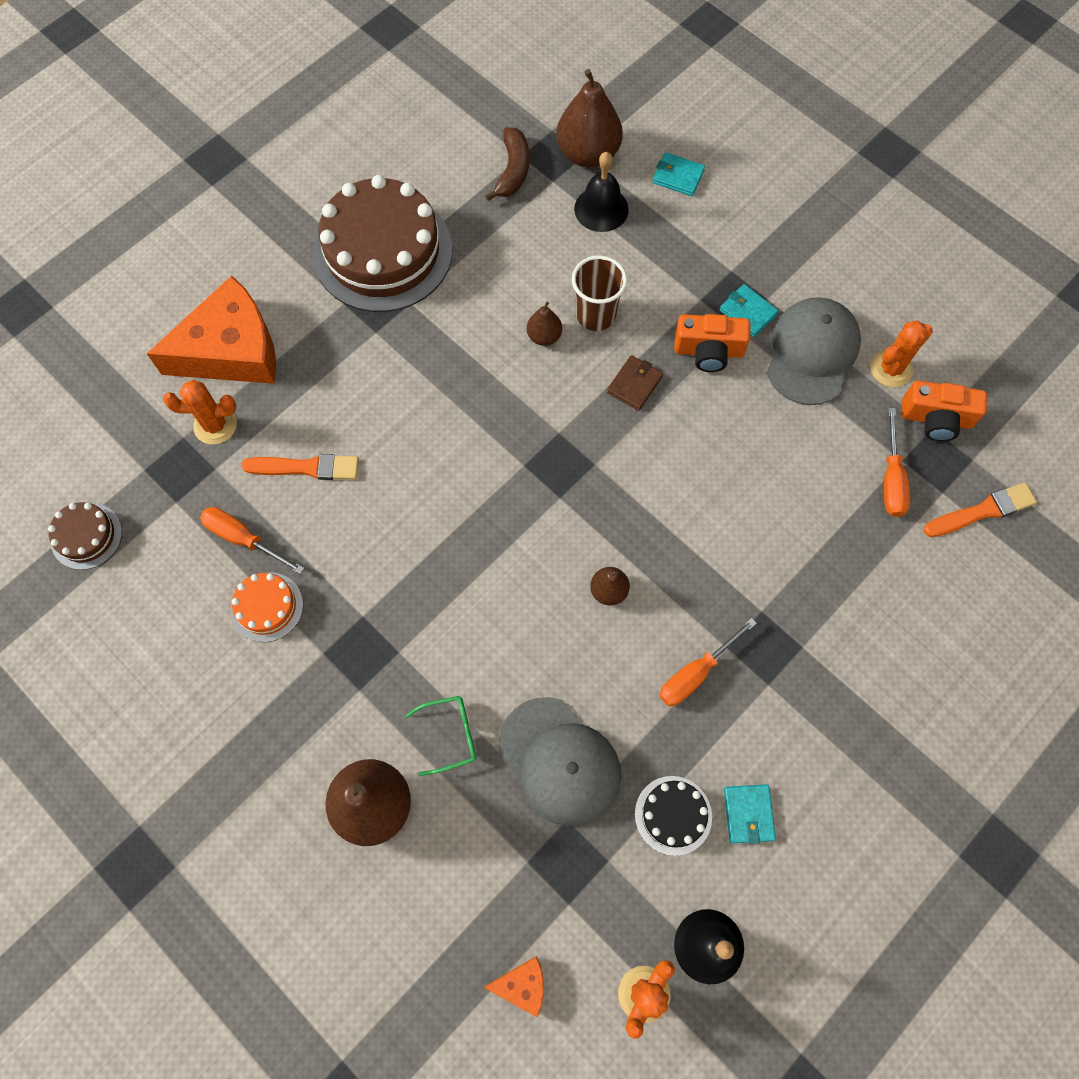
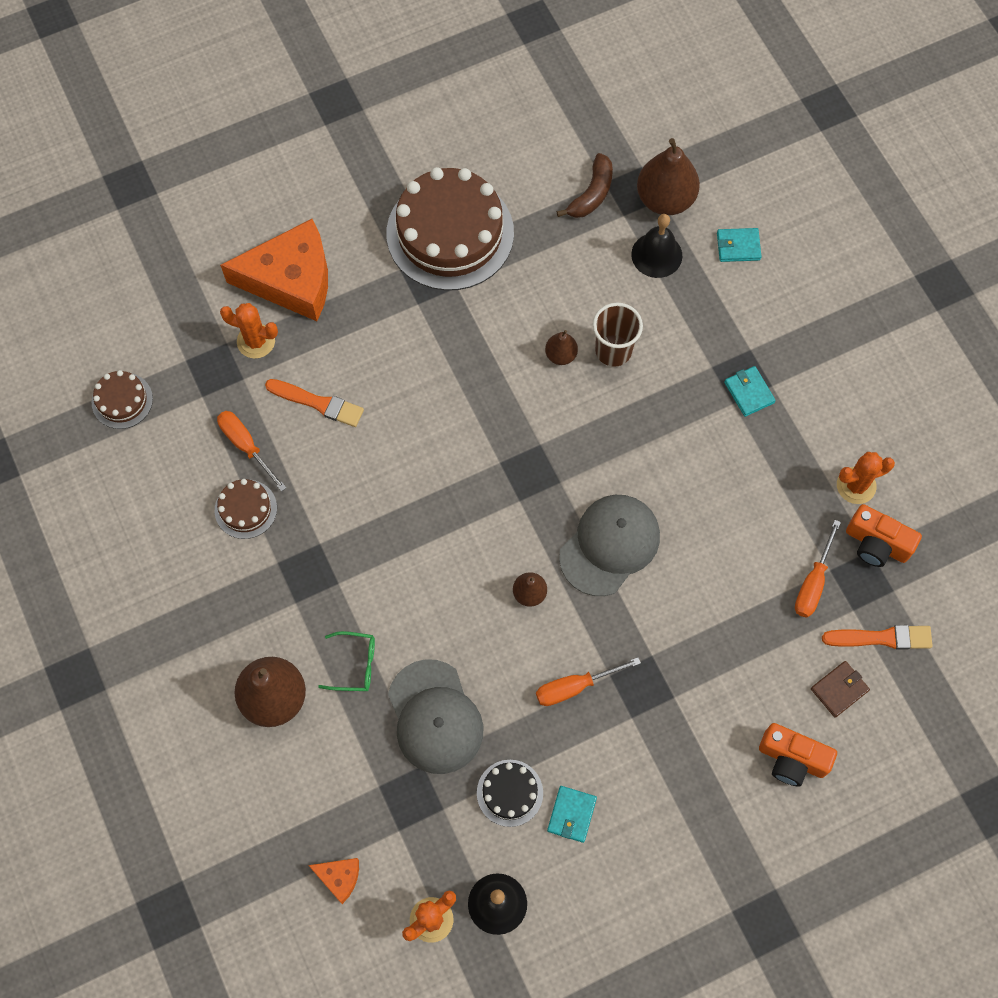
camera: 20 degrees right, 0 degrees up
(267, 607) = (245, 509): orange cake -> brown cake
(634, 384) = (622, 424): brown wallet -> brown wallet (839, 689)
(678, 176) = (738, 246): turquoise wallet -> turquoise wallet turned 45 degrees counterclockwise
(708, 351) = (699, 416): orange camera -> orange camera (792, 759)
(812, 353) = (791, 448): grey cap -> grey cap (609, 545)

